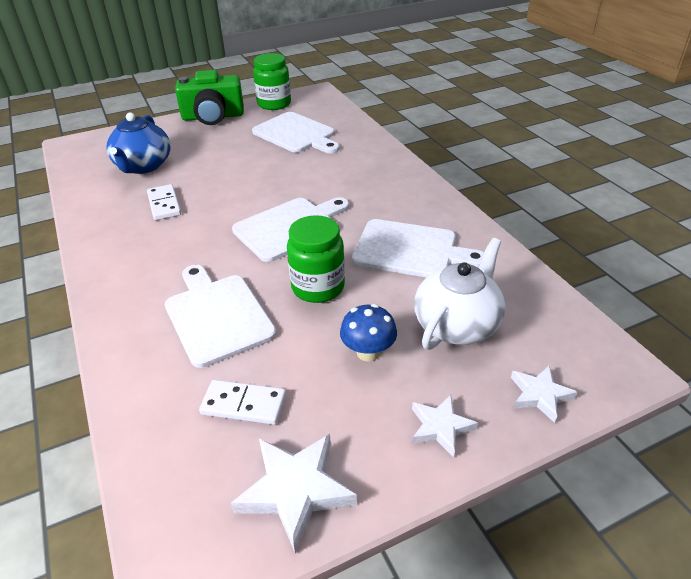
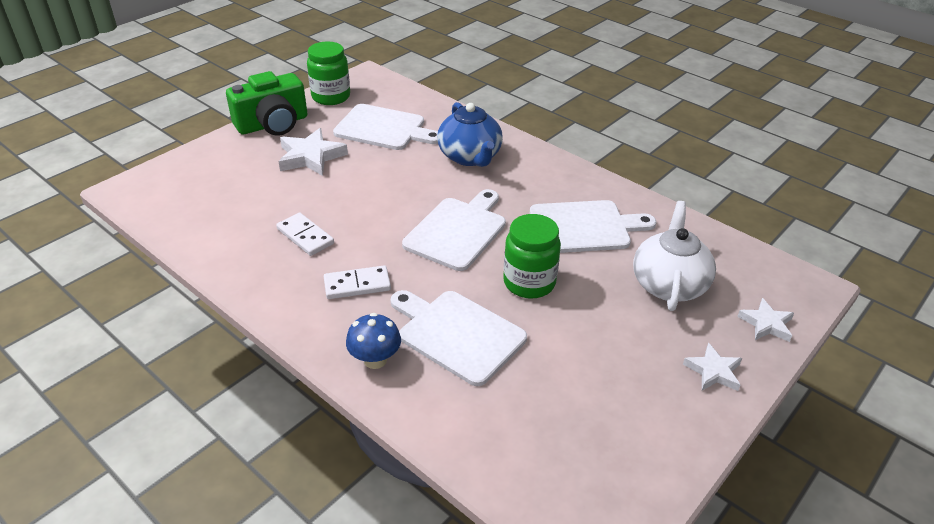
camera: 25 degrees left, 0 degrees up
(143, 166) = (241, 198): blue teapot -> blue teapot (470, 157)
(244, 405) = (546, 404): white domino -> white domino (357, 285)
(295, 490) = (642, 456): white star -> white star (311, 157)
(368, 352) = (615, 328): blue mushroom -> blue mushroom (375, 360)

